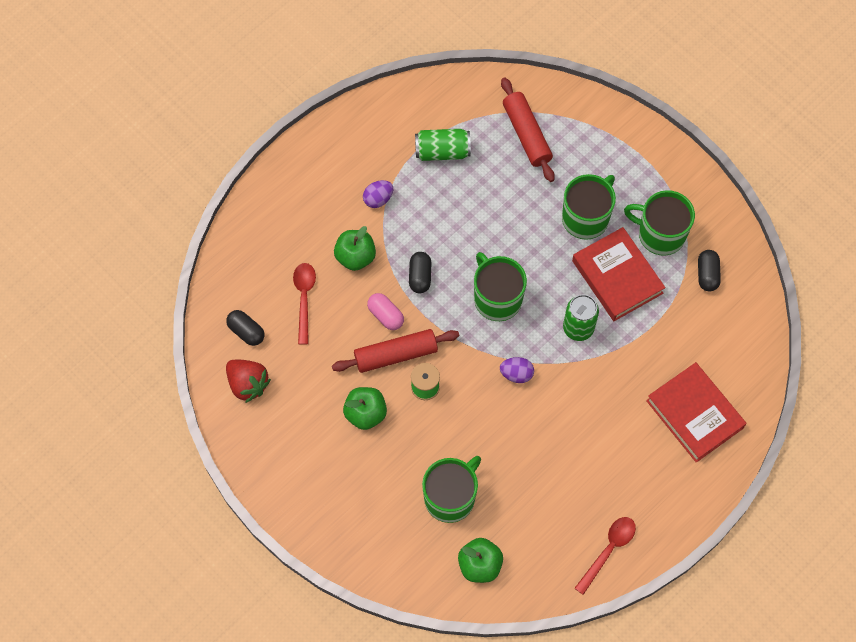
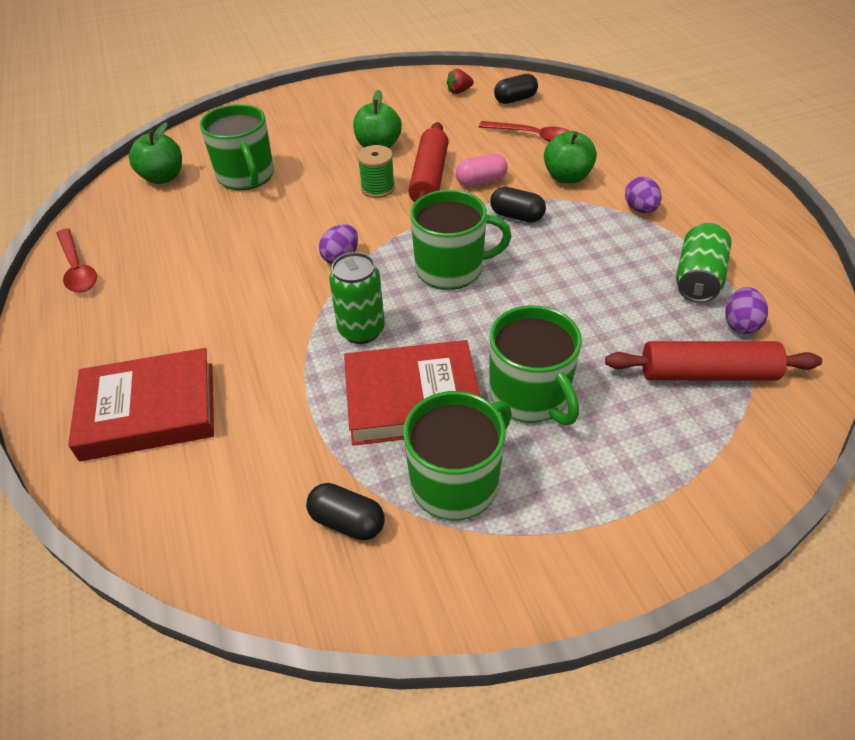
camera: 115 degrees right, 20 degrees down
(248, 384) = (459, 91): red strawberry -> red strawberry, size x0.56
(476, 123) = (740, 324): none -> purple egg

